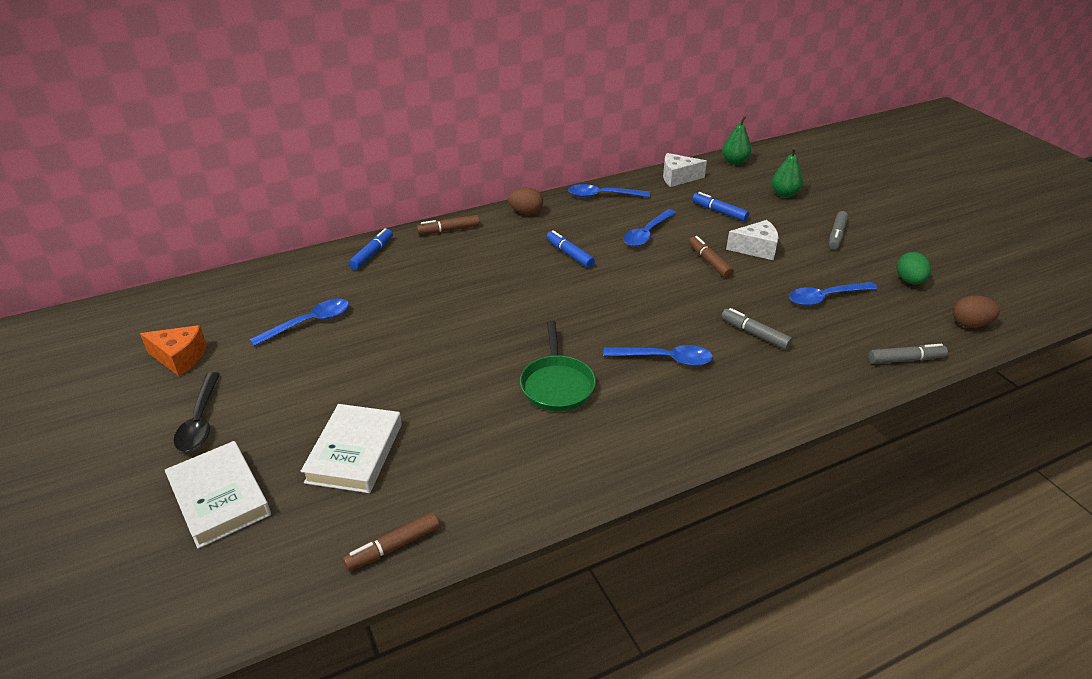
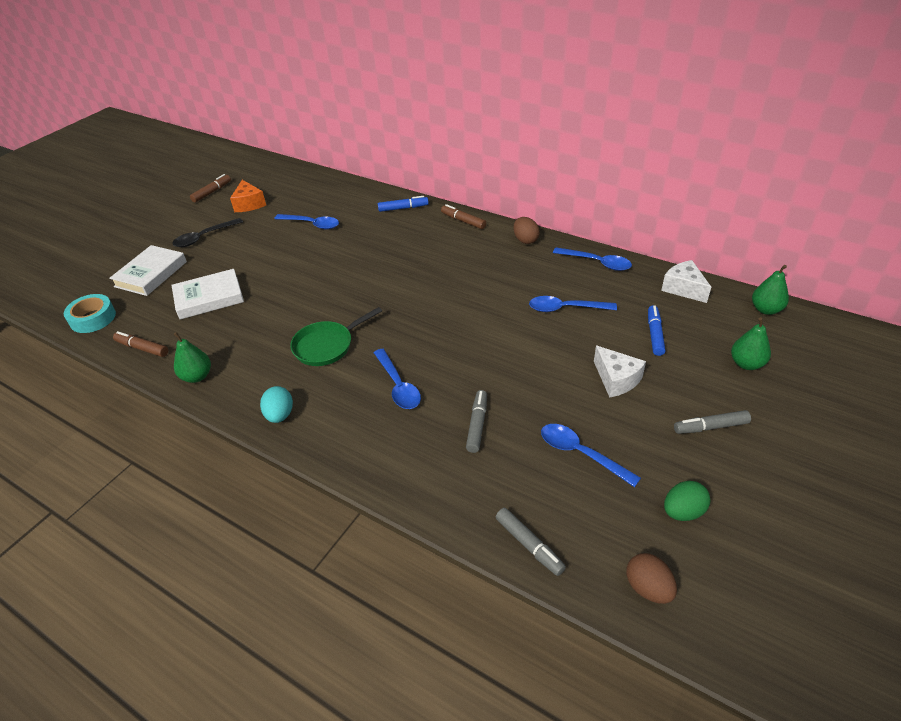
camera: 60 degrees right, 5 degrees up
(253, 591) = (93, 318): none -> turquoise tape
(509, 505) = (197, 376): none -> green pear
(569, 254) = (491, 284): blue marker -> none
(602, 196) = (597, 263): blue spoon -> blue spoon turned 150 degrees clockwise
(640, 453) = (280, 415): none -> turquoise egg
(709, 262) = (561, 359): brown marker -> brown marker (212, 192)

